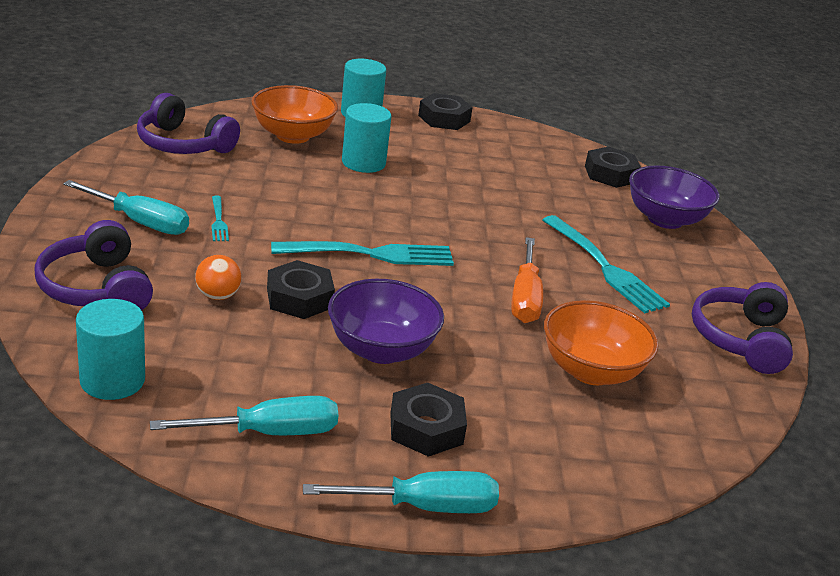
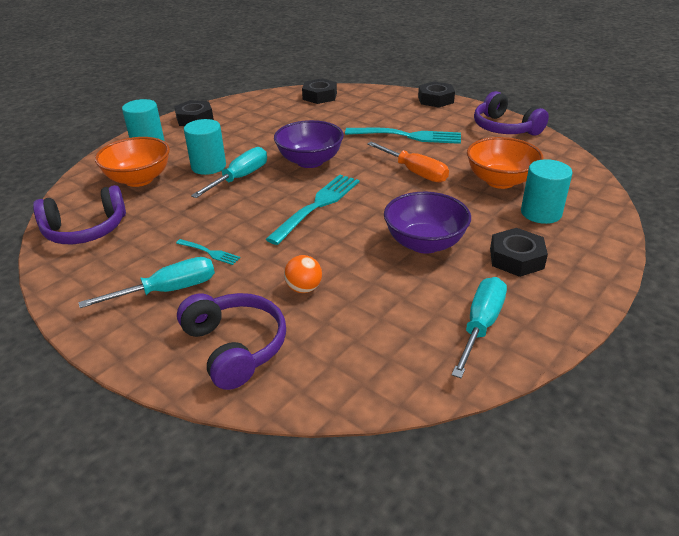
camera: 45 degrees left, 5 degrees up
(96, 288) = (235, 347): purple headphones -> purple headphones turned 135 degrees counterclockwise
(112, 380) = (366, 381): turquoise cylinder -> turquoise cylinder (541, 213)
(299, 298) = (340, 253): black nut -> black nut (435, 99)
(423, 507) = (591, 290): turquoise screwdriver -> turquoise screwdriver (240, 178)
(665, 219) = (380, 101): purple bowl -> purple bowl (310, 161)

